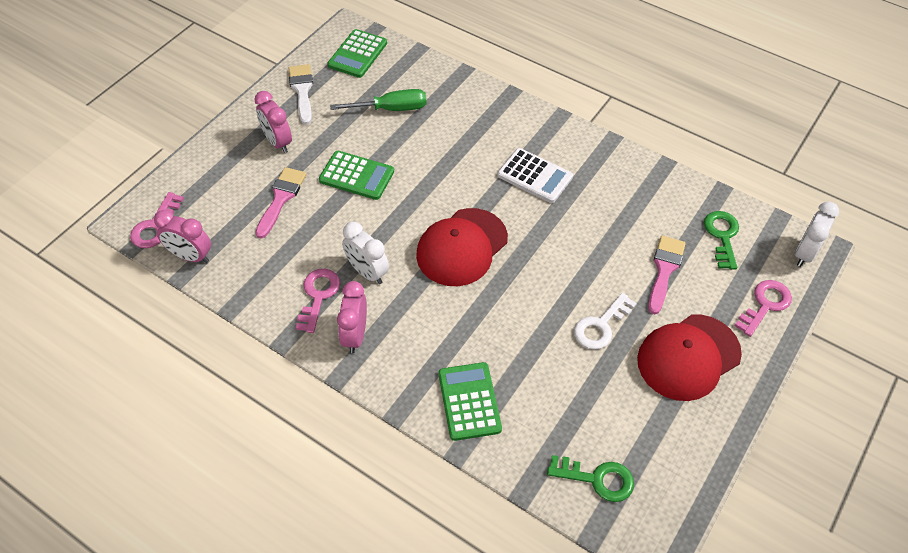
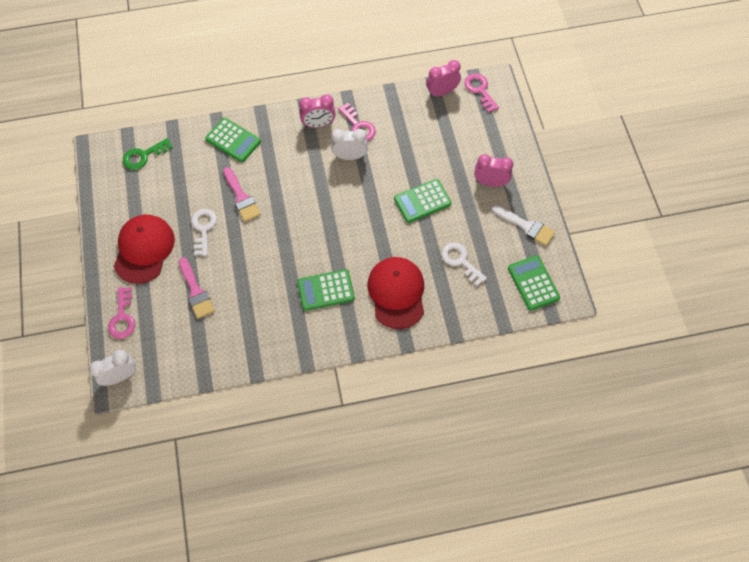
camera: 135 degrees right, 10 degrees up
(281, 198) = (442, 155): pink brush -> pink brush (241, 198)
(355, 335) = (318, 124): pink clock -> pink clock turned 120 degrees clockwise
(391, 109) = (460, 261): green screwdriver -> white key
(461, 247) = (318, 210): red cap -> red cap (396, 293)
(535, 176) = (326, 290): white calculator -> green calculator
(722, 236) = (179, 345): green key -> none
(804, 253) = (120, 376): white clock -> white clock turned 105 degrees counterclockwise

